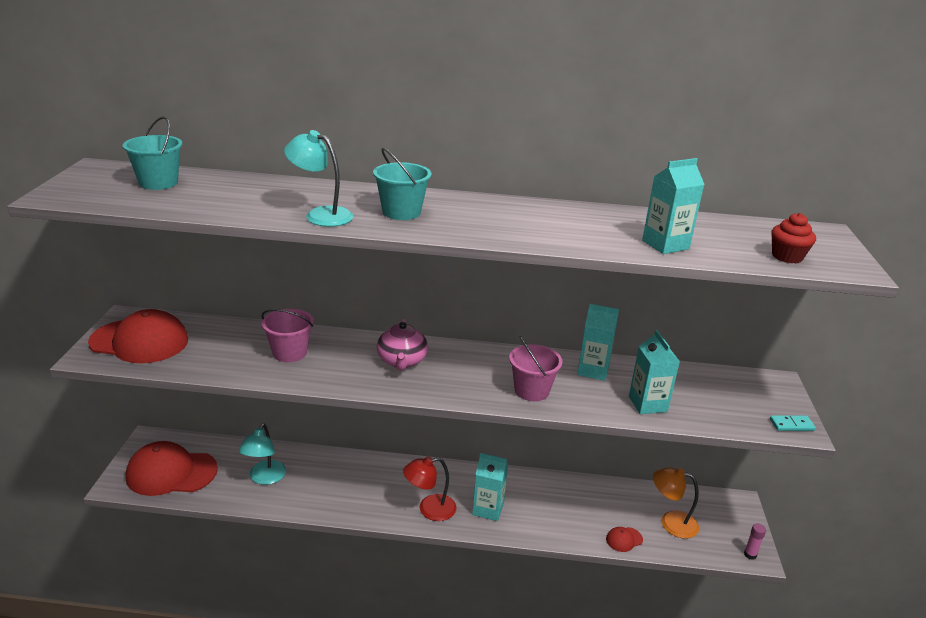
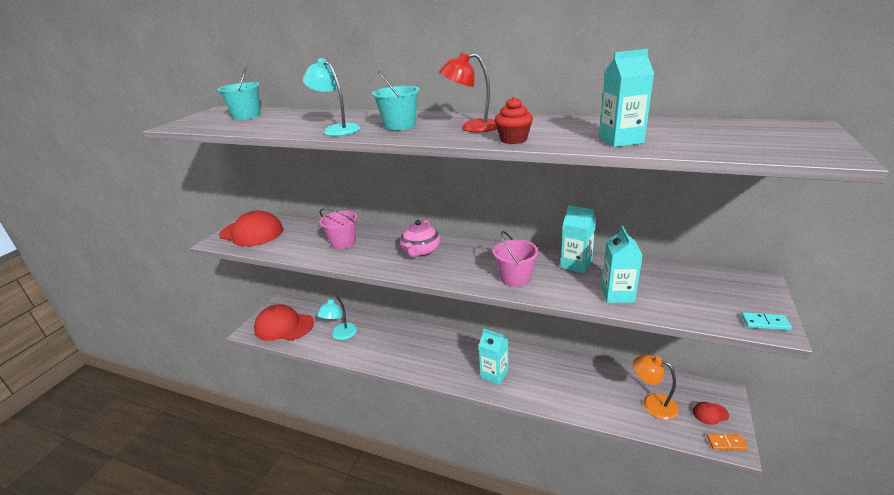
camera: 20 degrees right, 0 degrees up
(429, 509) = (448, 370): red lamp -> red lamp (471, 127)
(624, 539) = (604, 413): red cap -> red cap (710, 413)
(750, 554) = (726, 443): pink glue stick -> orange domino
(787, 256) = (752, 146): red cupcake -> red cupcake (513, 140)

